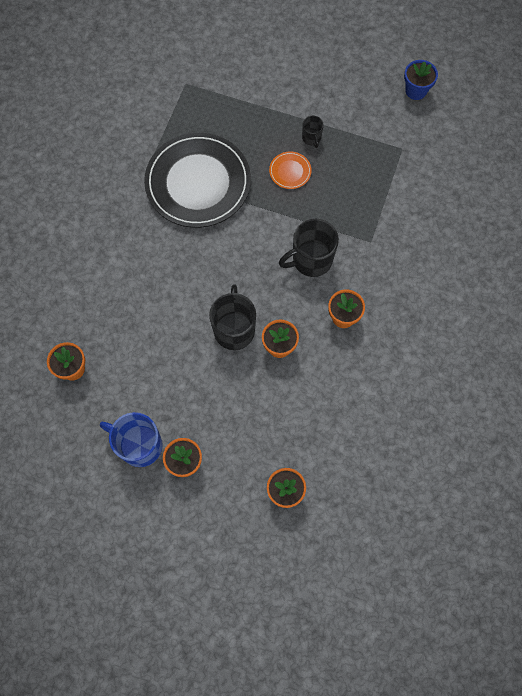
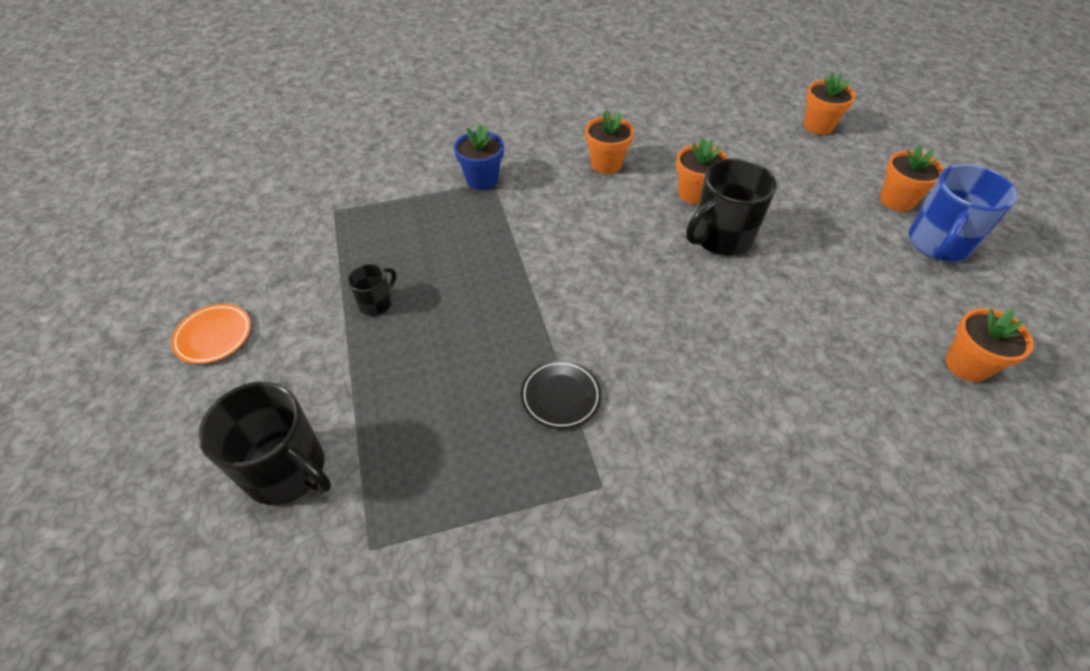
camera: 125 degrees left, 20 degrees down
(139, 445) = (937, 244): blue mug -> blue mug turned 45 degrees clockwise
(198, 183) = (560, 396): black plate -> black plate, size x0.40
(290, 171) = (452, 298): orange plate -> orange plate (213, 336)
(311, 260) = (565, 218): black mug -> black mug (287, 470)
(416, 91) = (222, 236): blue flower pot -> blue flower pot (482, 180)

